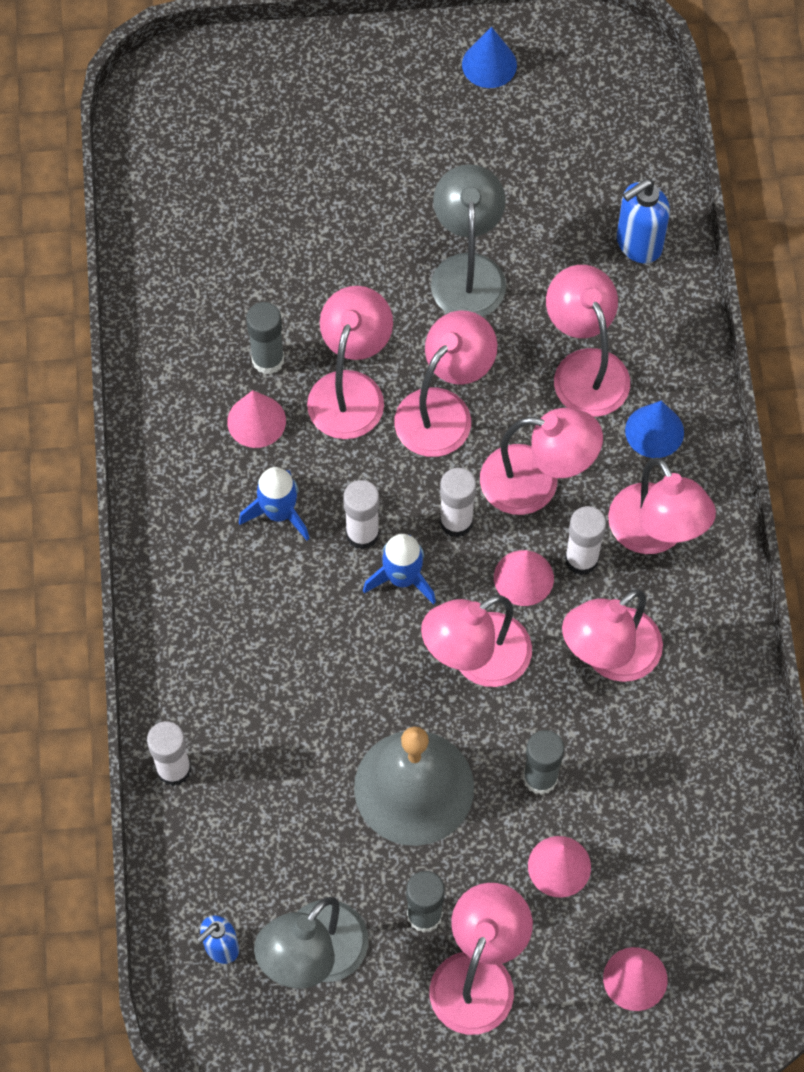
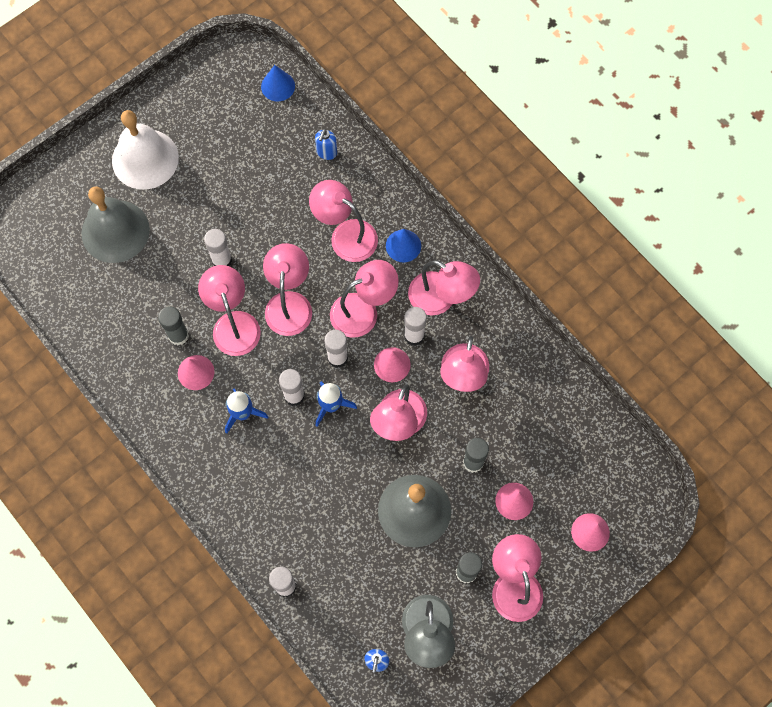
camera: 35 degrees left, 5 degrees up
(283, 175) = (115, 231): none -> grey bell
(388, 106) = (145, 159): none -> white bell
(394, 299) = (222, 260): none -> white glue stick
(468, 271) = (249, 222): grey lamp -> none
(489, 64) = (182, 104): blue cone -> blue cone (278, 86)
(638, 244) = (326, 153): blue soap dispenser -> blue soap dispenser, size x0.66

